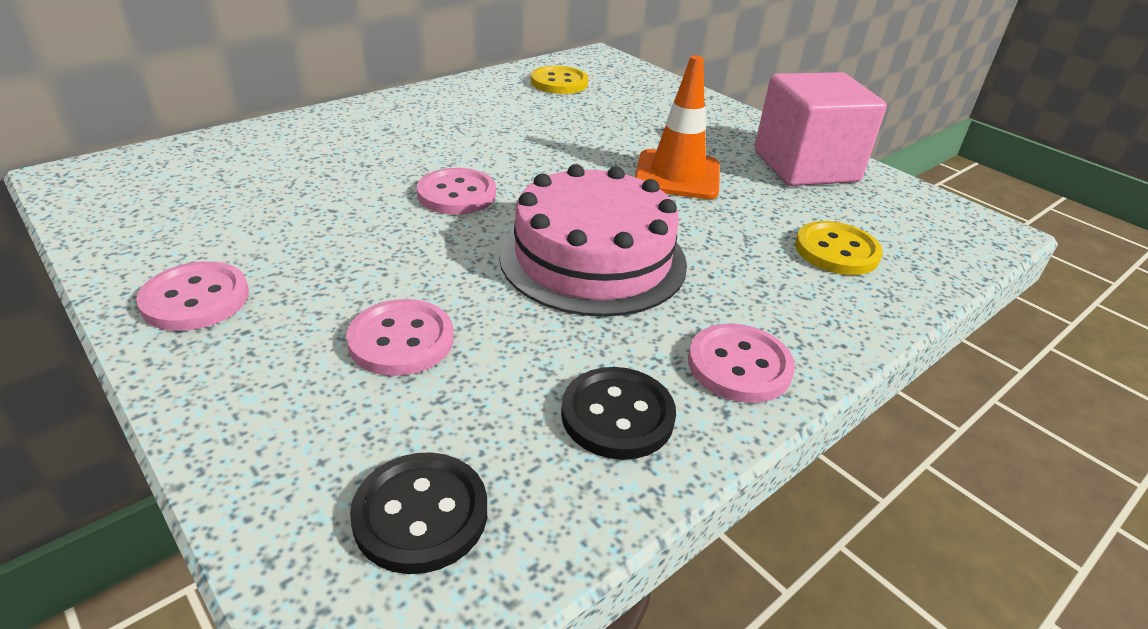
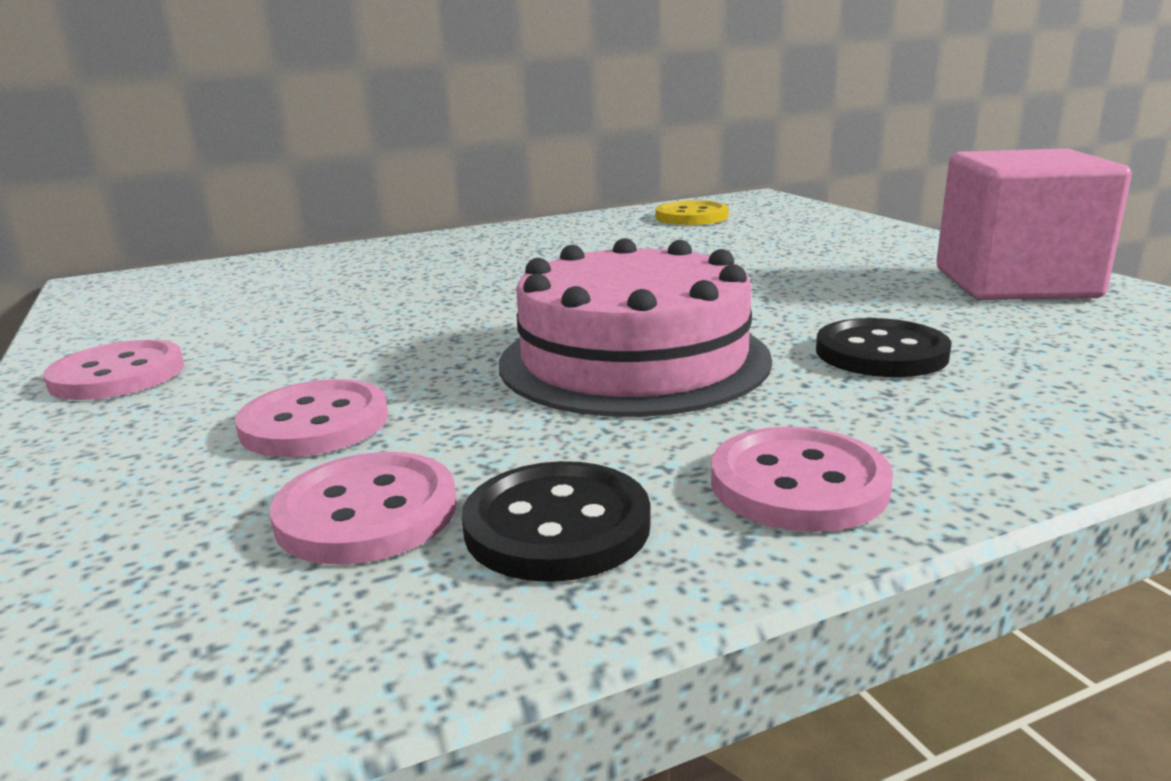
camera: 20 degrees right, 15 degrees down
(421, 514) = (173, 610): black button -> black button (881, 353)
(457, 194) = (494, 301): pink button -> pink button (367, 512)
(677, 175) = (806, 289): orange traffic cone -> none
(836, 251) = (1035, 366): yellow button -> none

